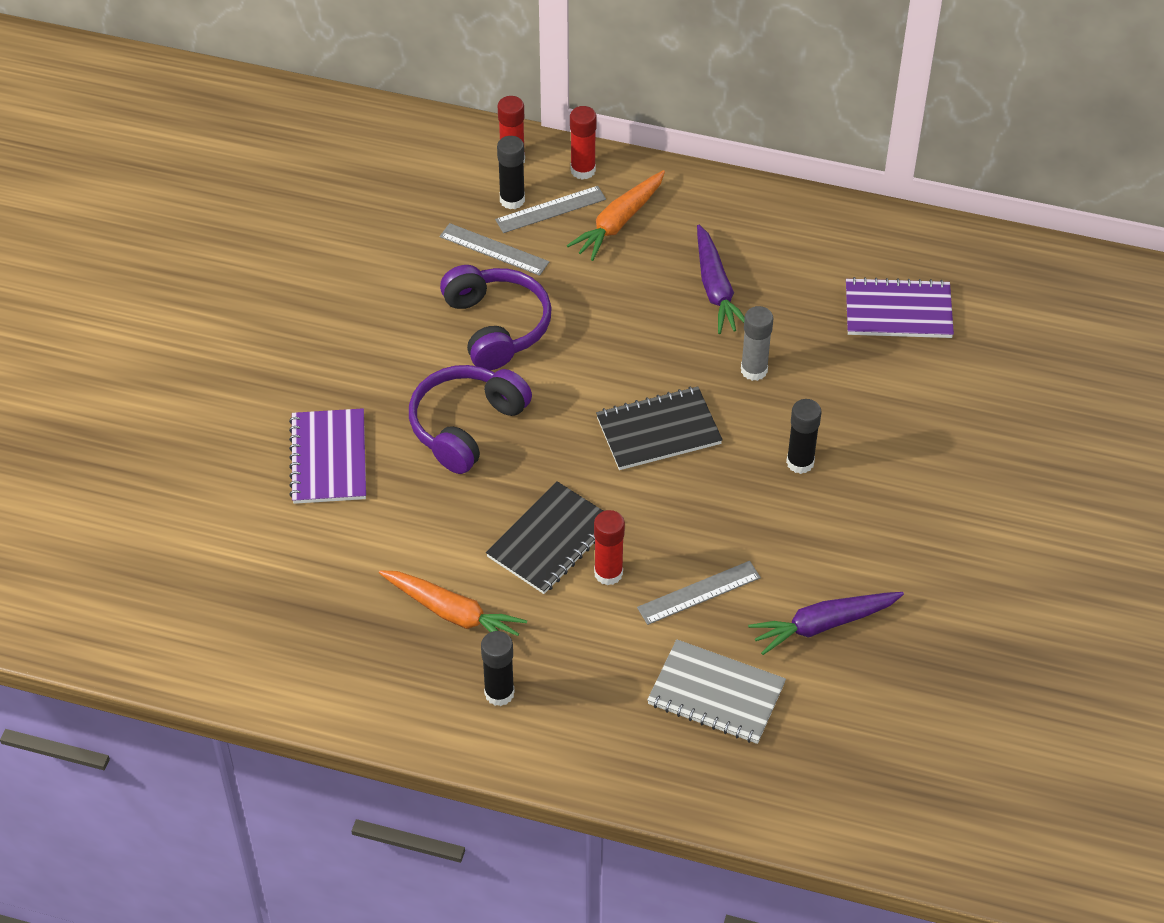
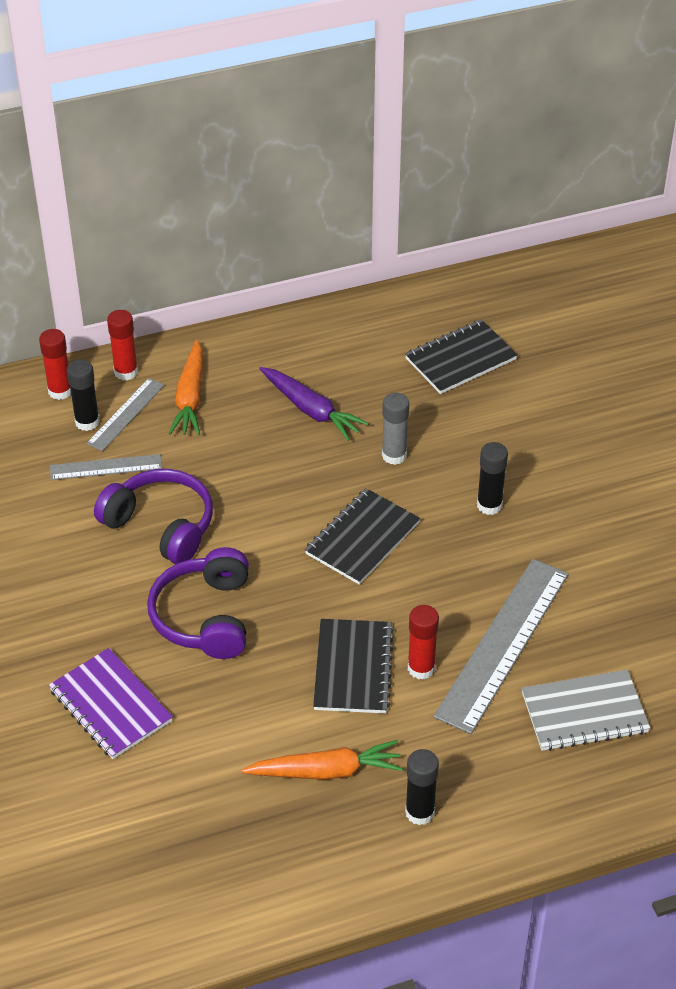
camera: 35 degrees left, 5 degrees down
(698, 592) = (502, 643): grey ruler -> grey ruler, size x1.89
(823, 625) = (614, 615): purple carrot -> none
(898, 311) = (460, 359): purple notebook -> black notebook

